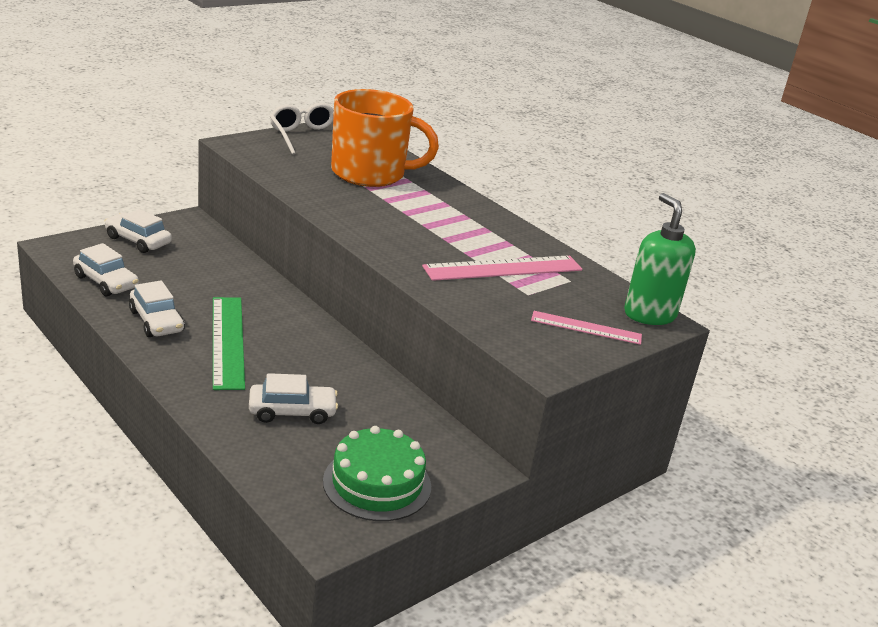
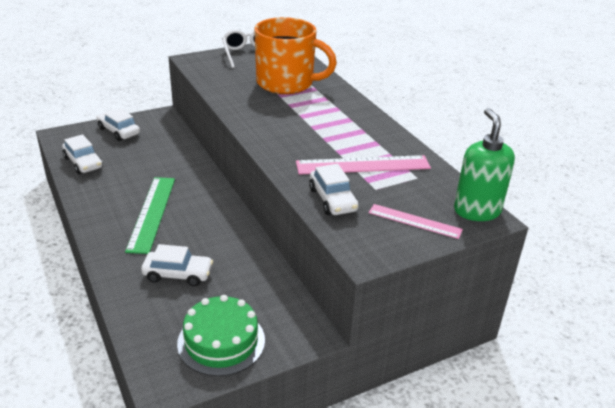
camera: 15 degrees right, 5 degrees up
(156, 321) = (106, 195): white car -> white car (332, 200)

